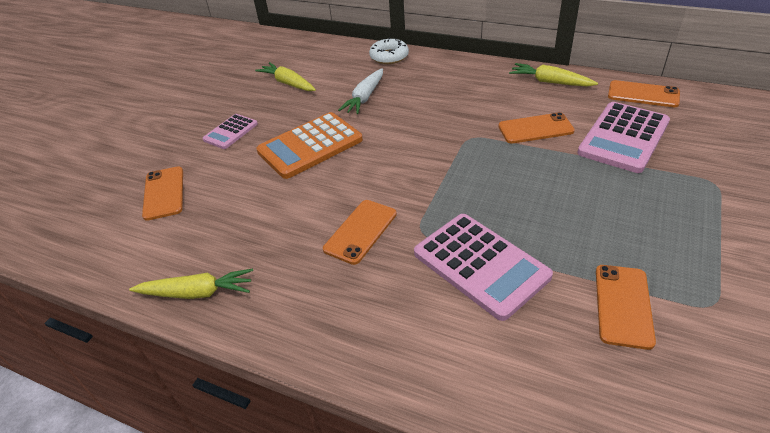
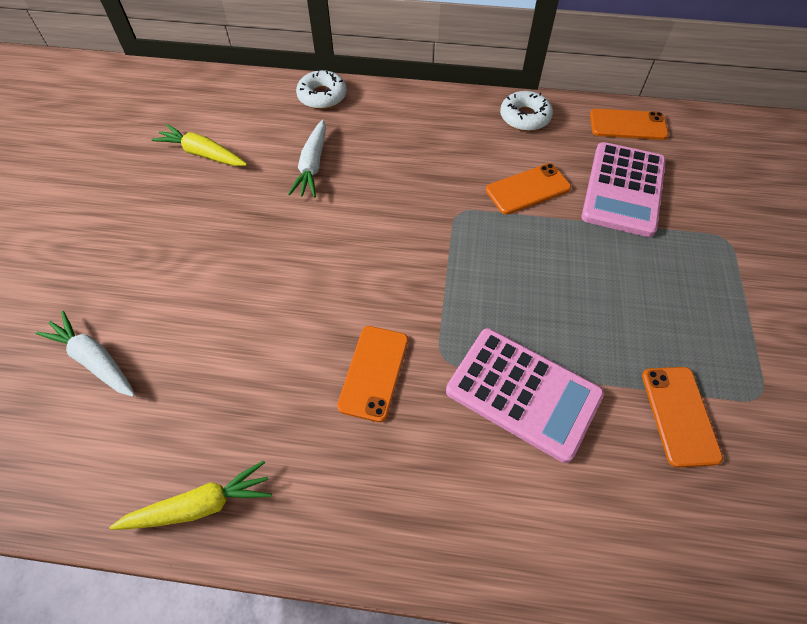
camera: 20 degrees left, 15 degrees up
(164, 193) = (94, 360): orange phone -> white carrot
(230, 132) = (152, 245): pink calculator -> none
(310, 146) = (267, 252): orange calculator -> none
(550, 82) = (524, 117): yellow carrot -> white donut

